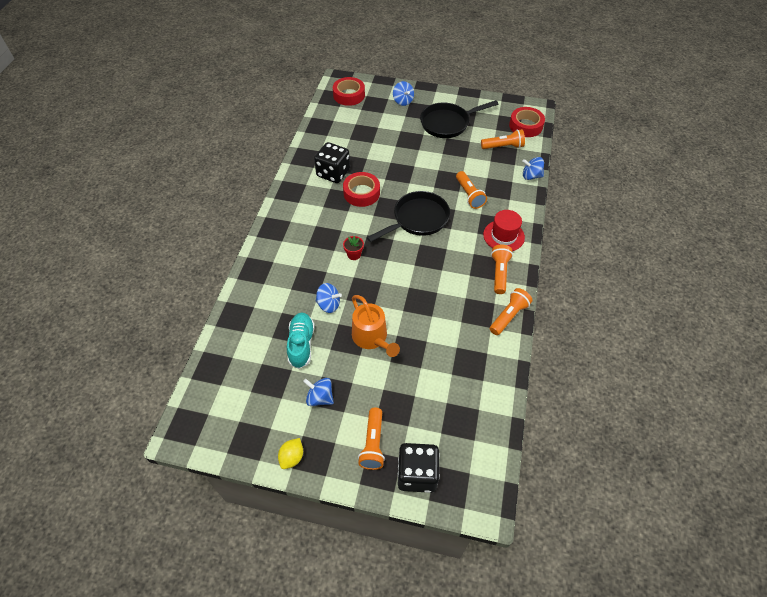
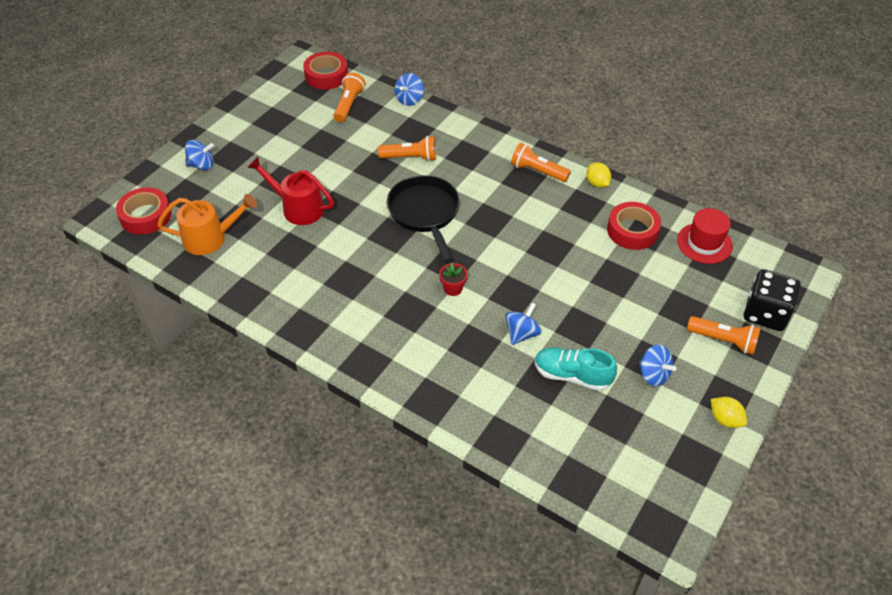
camera: 70 degrees left, 5 degrees down
(320, 397) = (653, 374): blue spinning top -> blue spinning top turned 90 degrees counterclockwise
(333, 173) = (296, 273): black dice -> none
(361, 193) = (350, 253): red tape -> red tape (632, 231)
(372, 337) = (586, 305): orange watering can -> orange watering can (210, 238)
(389, 155) = (298, 208): none -> red watering can
(447, 123) = (276, 137): black pan -> none
(503, 236) = (487, 150): red hat -> red hat (704, 243)
(508, 316) = (597, 183): orange flashlight -> yellow lemon

